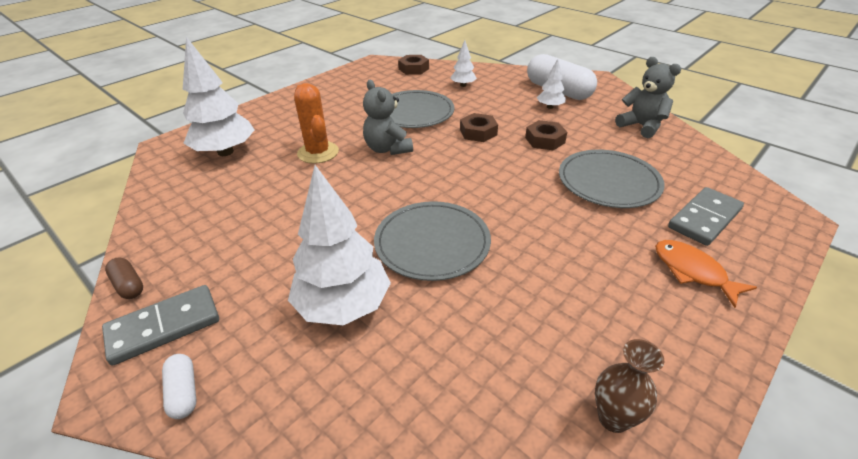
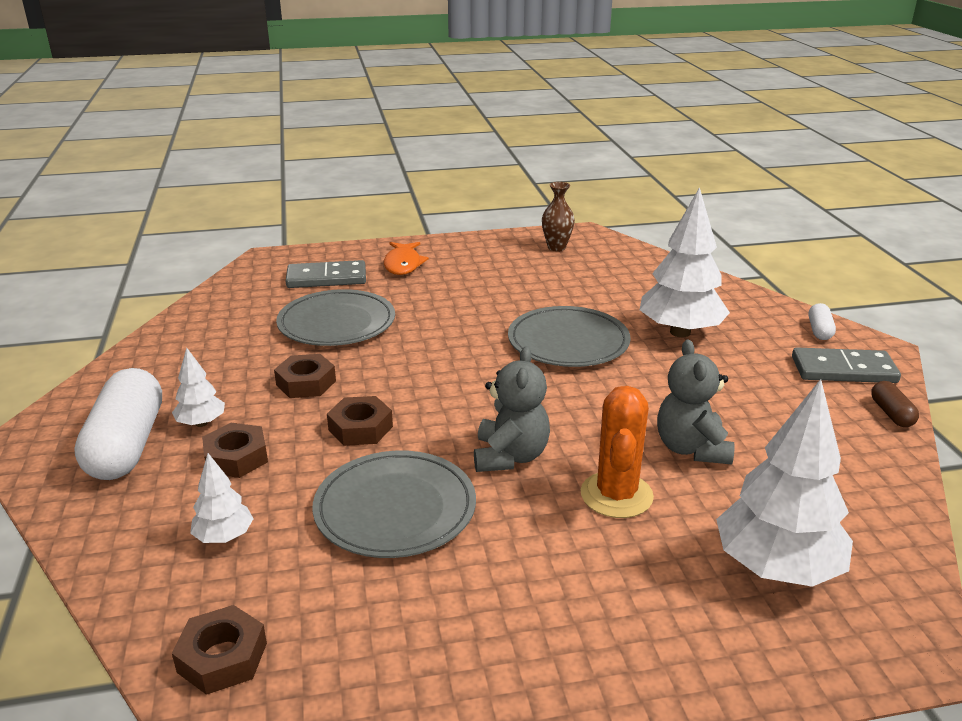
camera: 145 degrees left, 10 degrees down
(508, 103) = (236, 458): none -> brown nut
(641, 126) = (176, 352): grey teddy bear -> grey teddy bear (691, 449)

